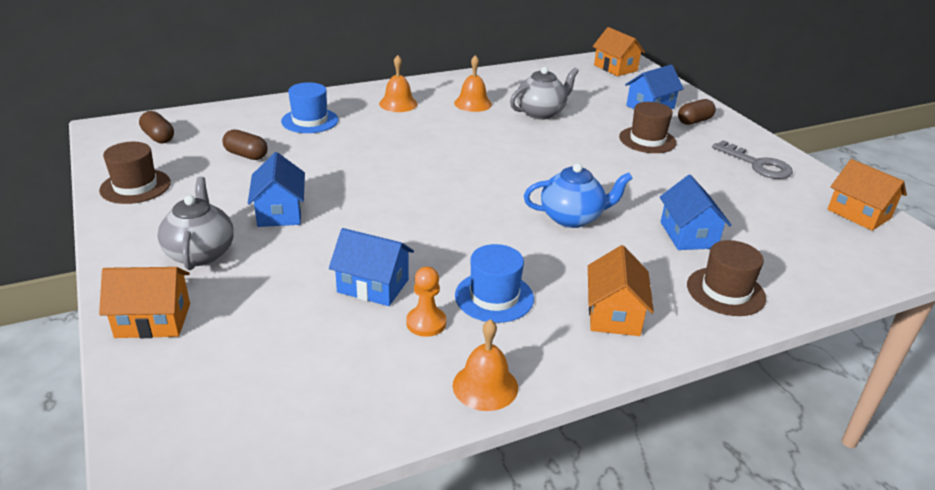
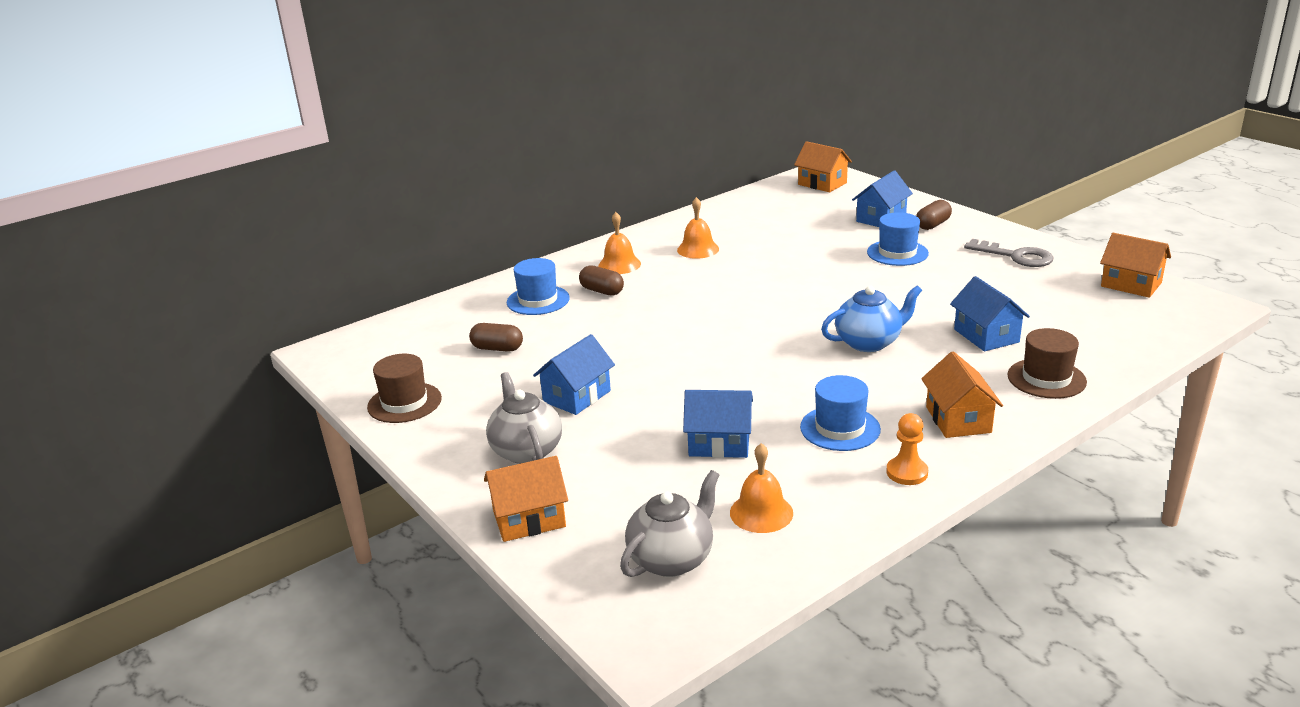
camera: 10 degrees left, 5 degrees down
(158, 137) = (387, 349): brown capsule -> brown capsule (602, 291)
(280, 212) = (577, 396): blue house -> blue house turned 60 degrees clockwise
(426, 323) = (792, 464): orange pawn -> orange pawn (907, 472)
(485, 386) = (880, 503): orange bell -> orange bell (761, 512)
(541, 113) = (775, 246): grey teapot -> grey teapot (672, 559)
(647, 140) = (897, 253): brown hat -> blue hat

